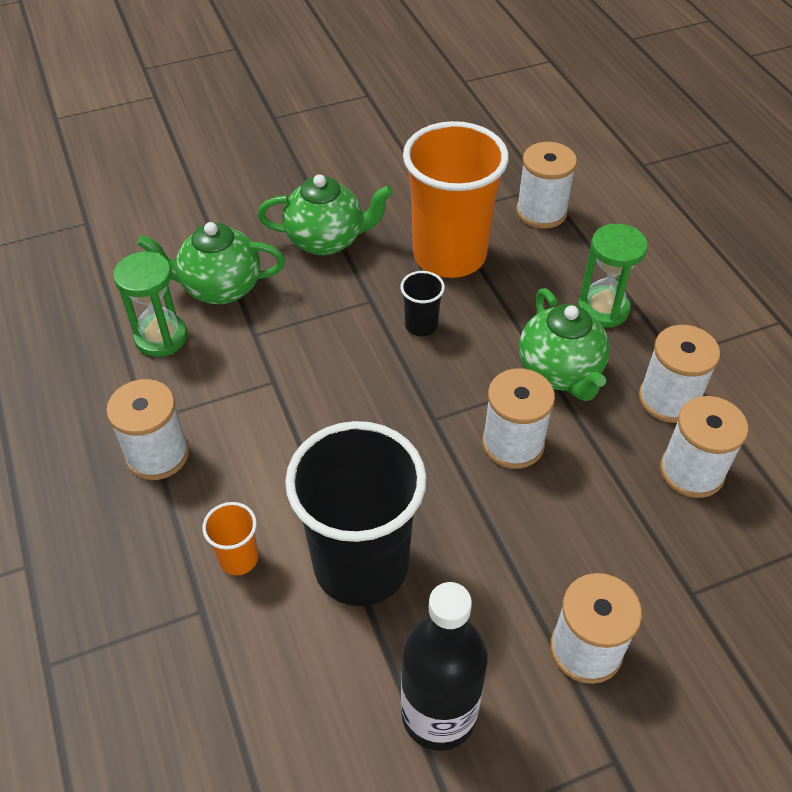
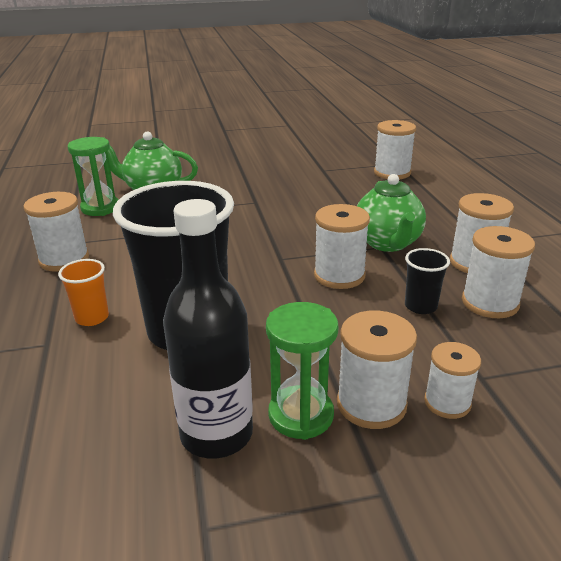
camera: 10 degrees right, 20 degrees down
(327, 240) = (236, 176): green teapot -> none
(421, 325) = (287, 215): black cup -> black cup (420, 306)
(449, 255) = (319, 186): orange cup -> none
(603, 309) = (429, 216): green hourglass -> green hourglass (301, 415)
(661, 635) = (447, 402): none -> white spool

